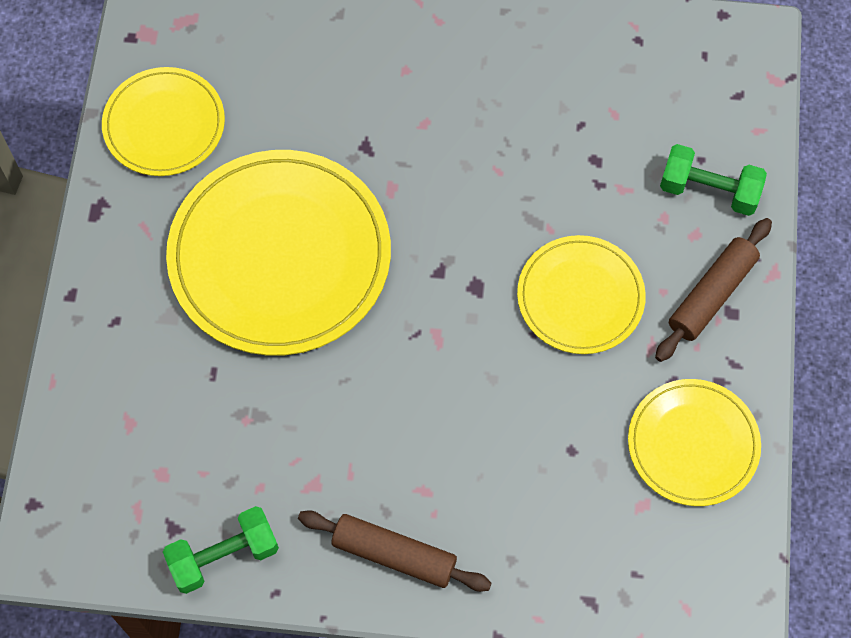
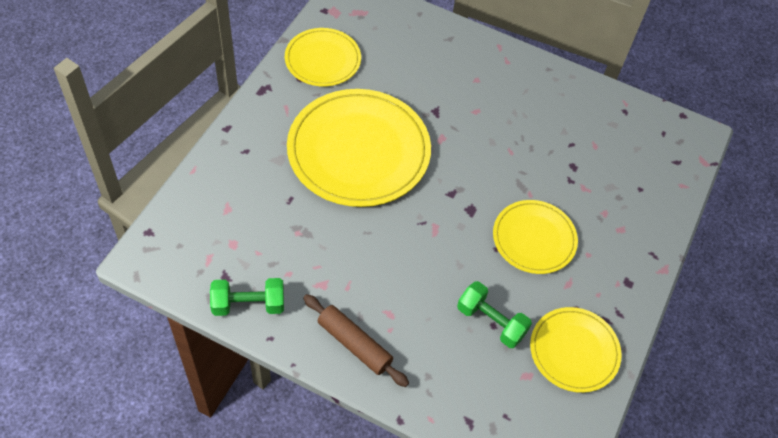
camera: 15 degrees right, 10 degrees down
(709, 190) = (639, 208): green dumbbell -> green dumbbell (491, 322)
(711, 295) = (619, 267): brown rolling pin -> none

